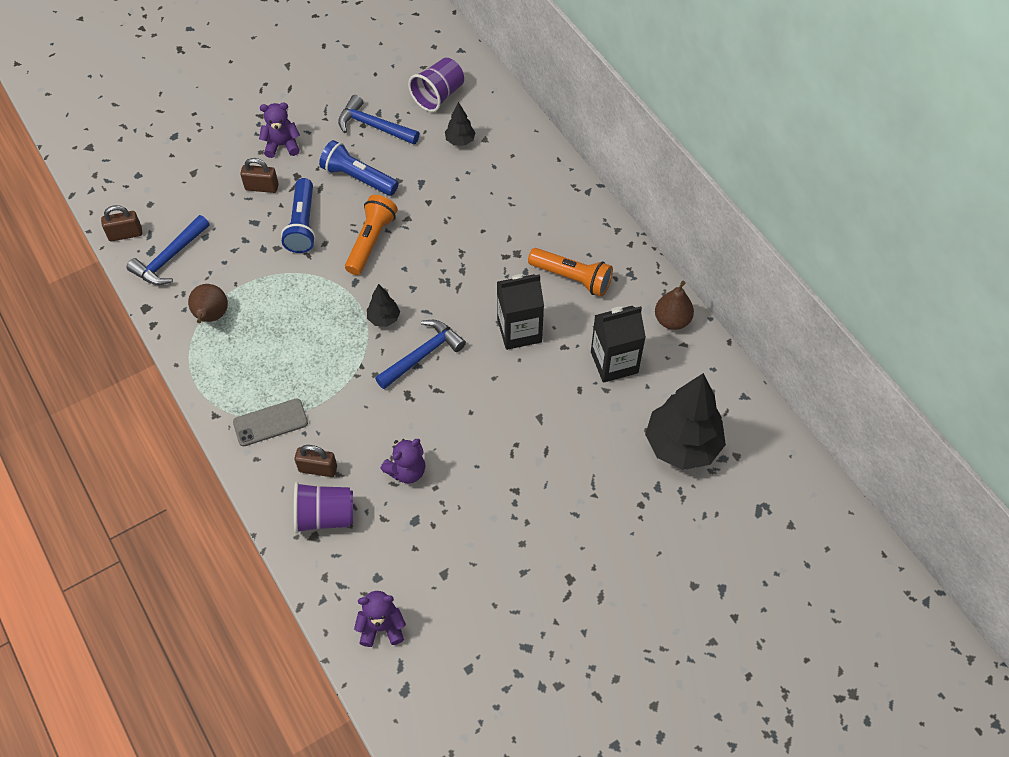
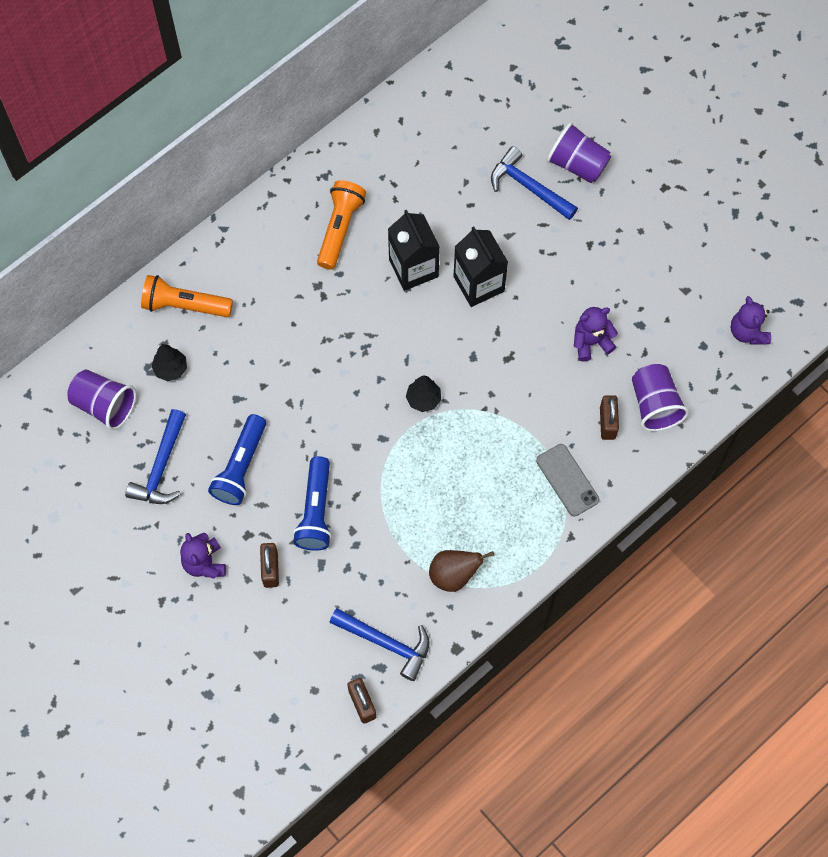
camera: 100 degrees left, 10 degrees up
(302, 224) = (316, 511): blue flashlight -> blue flashlight turned 105 degrees clockwise
(371, 241) = (327, 433): orange flashlight -> orange flashlight (184, 305)
(406, 471) = (591, 342): purple teddy bear -> purple teddy bear turned 60 degrees counterclockwise
(422, 355) = (460, 353): blue hammer -> blue hammer (529, 187)
(611, 496) = (577, 164): none -> purple cup
(614, 362) = (433, 178): black carton -> black carton (478, 284)
(672, 320) = (374, 133): brown pear -> none
(682, 445) = (512, 112): black tree -> none

